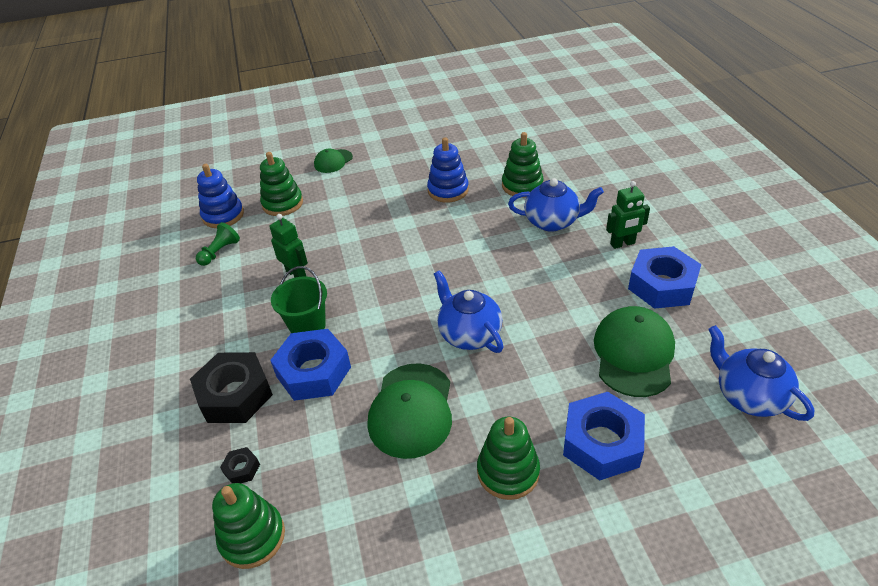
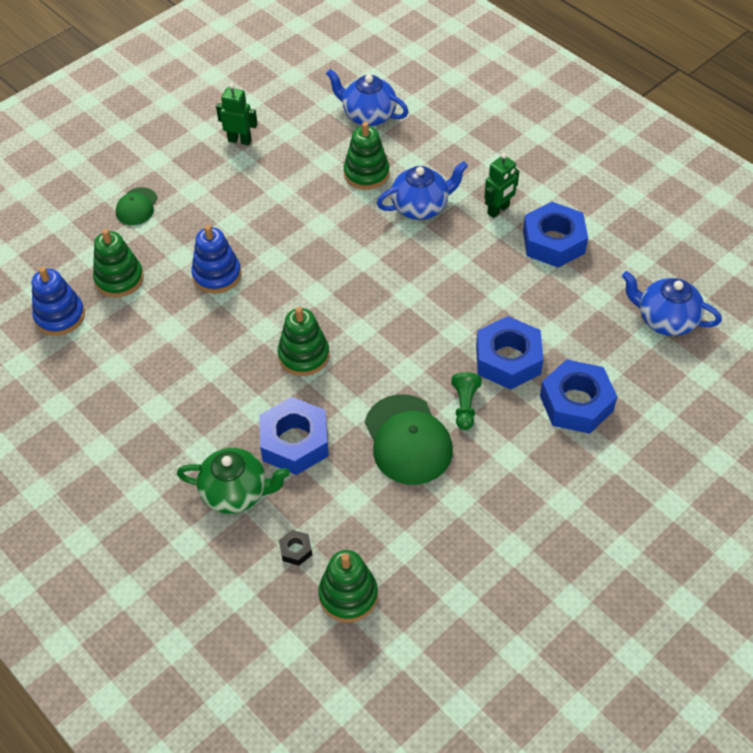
camera: 30 degrees left, 10 degrees up
(220, 252) = (94, 359): green pawn -> green pawn (465, 406)
(235, 394) = (236, 492): black nut -> green teapot
(296, 274) = (200, 353): green robot -> green robot (240, 140)
(307, 326) = (255, 402): green bucket -> none
(448, 190) = (293, 203): blue stacking toy -> blue stacking toy (217, 275)
(469, 334) = (413, 351): blue teapot -> blue teapot (368, 115)
(508, 472) = (518, 456): green stacking toy -> green stacking toy (304, 355)
(554, 373) = (508, 359): none -> blue nut
(633, 353) = (562, 317): green cap -> none

